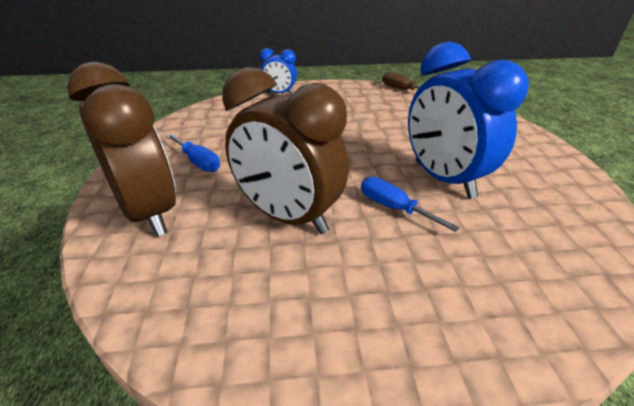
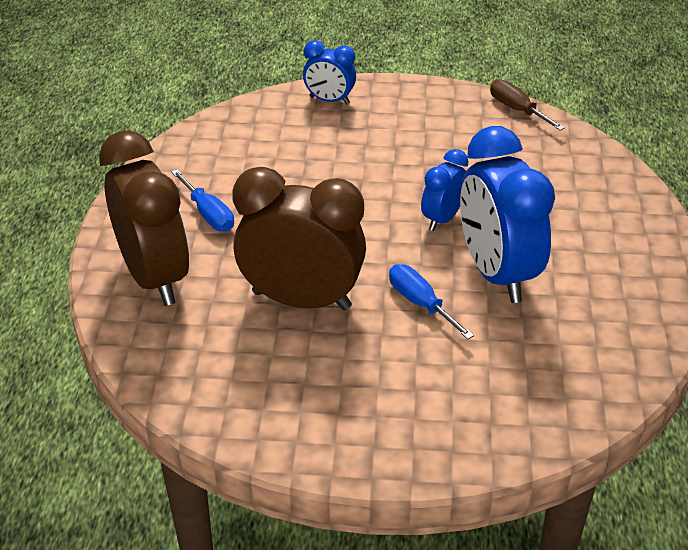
camera: 10 degrees right, 5 degrees up
(288, 217) = (301, 300): brown clock -> brown clock turned 150 degrees clockwise
(383, 148) = (442, 219): none -> blue clock

